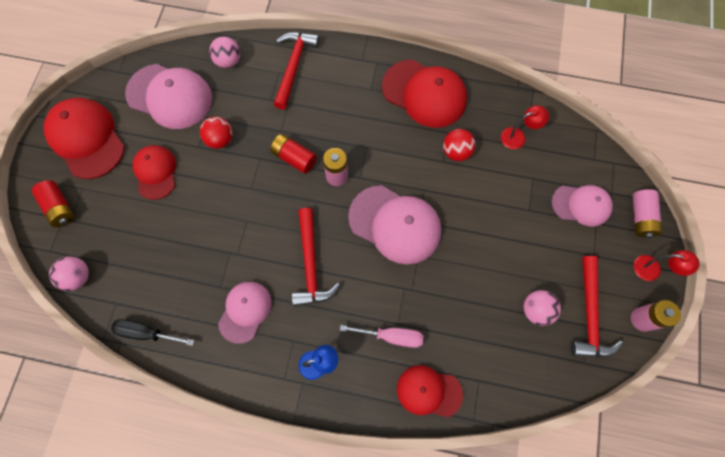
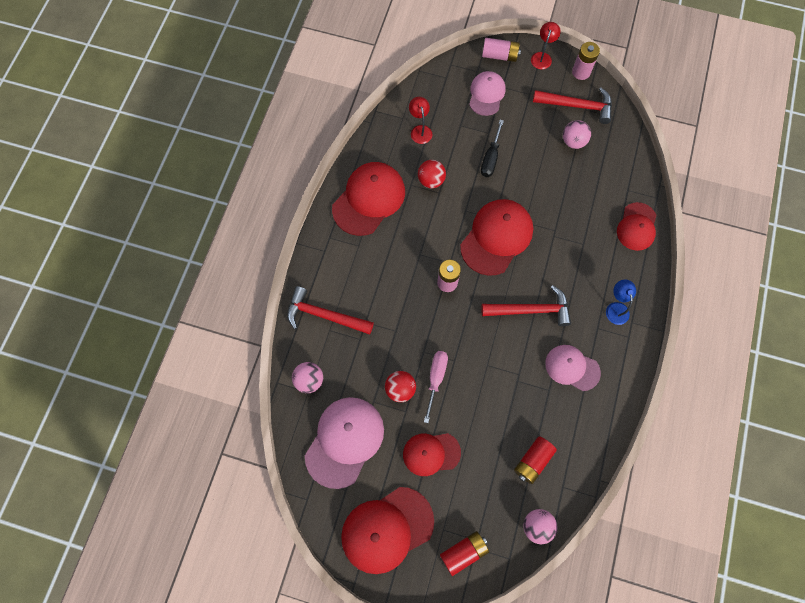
camera: 85 degrees left, 0 degrees up
(146, 333) = (590, 456): black screwdriver -> black screwdriver (490, 158)
(294, 158) = (426, 319): red battery -> red battery (532, 461)
(391, 336) = (593, 250): pink screwdriver -> pink screwdriver (436, 379)
(395, 224) = (496, 237): pink cap -> red cap

